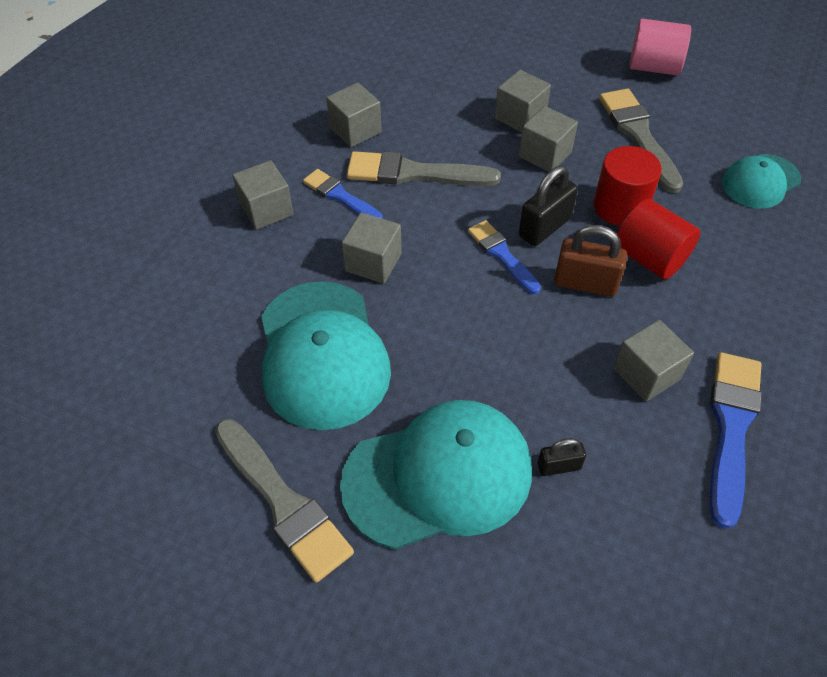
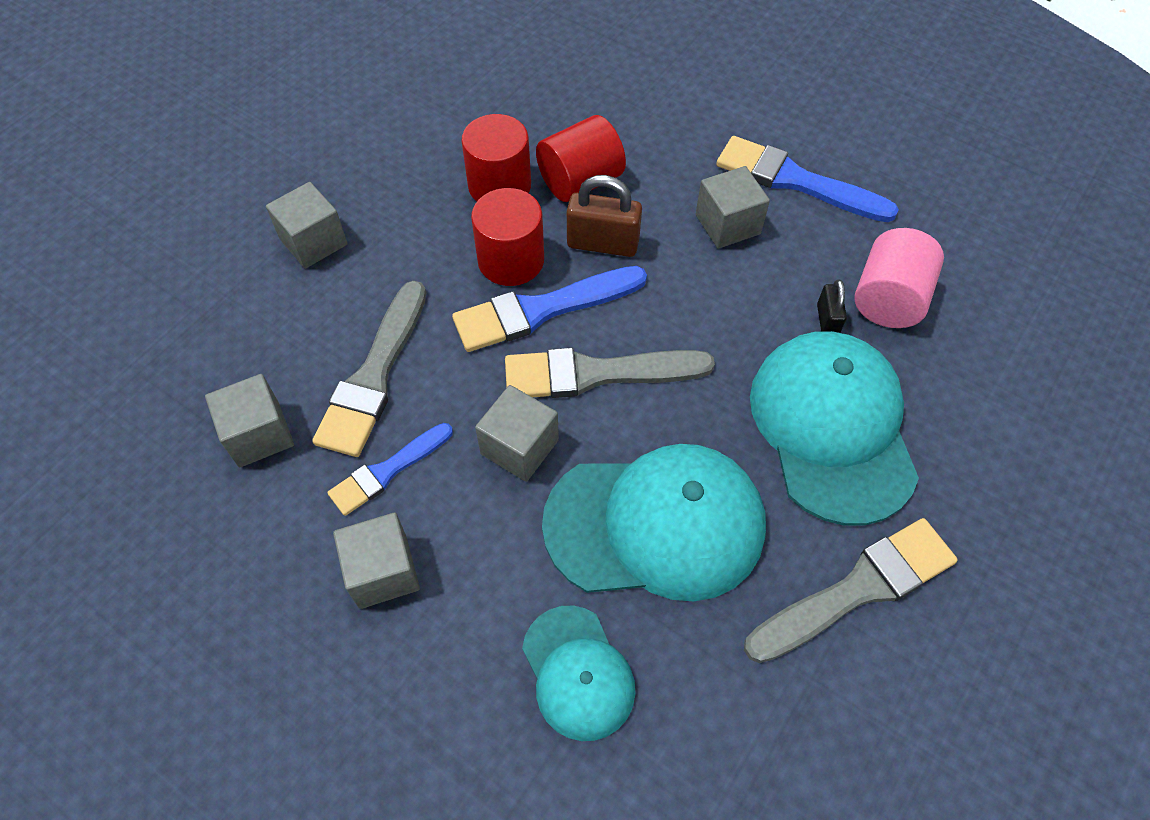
camera: 80 degrees left, 5 degrees up
(502, 255) = (543, 309): blue brush -> blue brush, size x1.61
(544, 227) = (511, 260): black padlock -> red cylinder
(545, 154) = (391, 233): grey cube -> none
(585, 283) = (603, 244): brown padlock -> brown padlock turned 75 degrees clockwise
(639, 136) = (394, 141): grey brush -> grey brush (598, 373)
(653, 67) = (282, 96): pink cylinder -> pink cylinder (888, 299)
(760, 181) = (499, 66): turquoise cap -> turquoise cap (578, 672)

